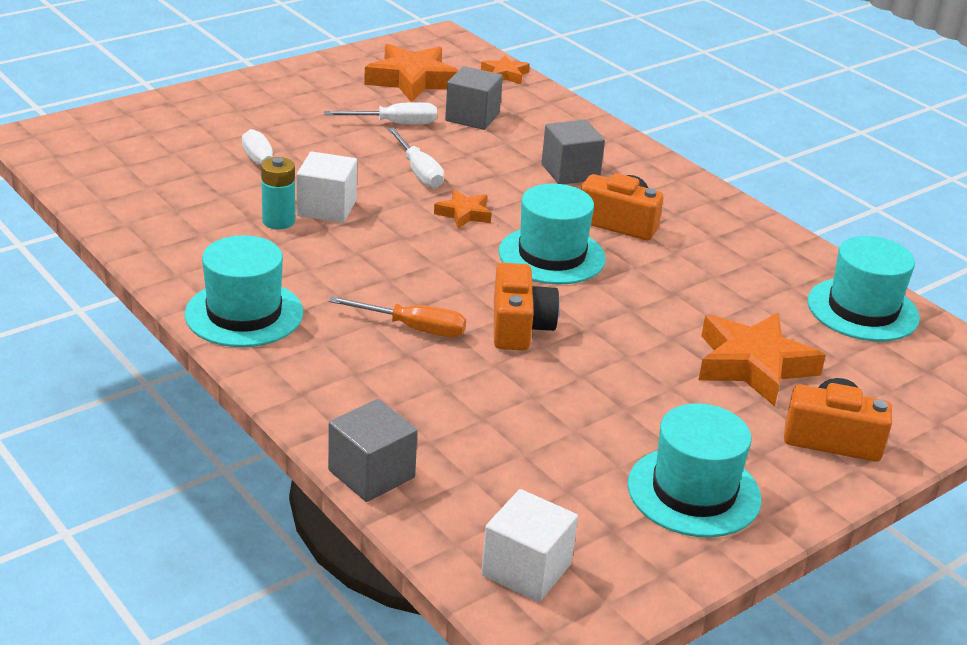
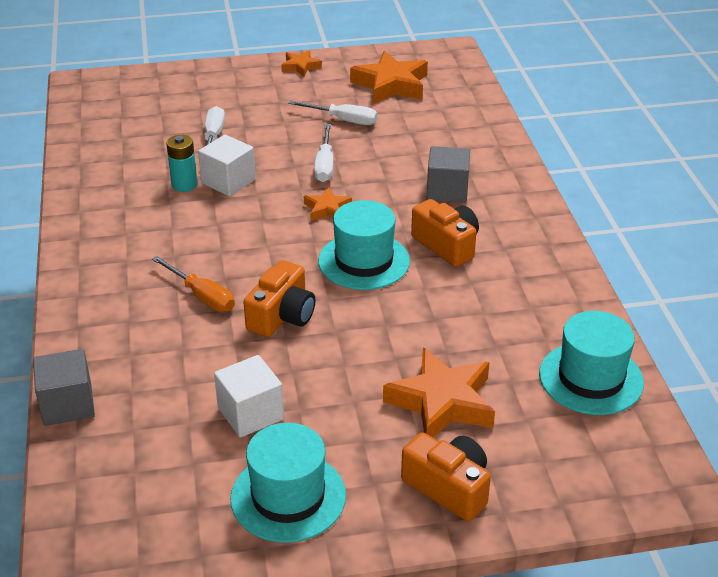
camera: 30 degrees right, 5 degrees up
(244, 313) = (95, 253): turquoise hat -> none
(472, 117) = (410, 126): grey cube -> none
(505, 74) = (472, 93): orange star -> orange star (300, 67)
(526, 569) = (104, 517): white cube -> white cube (250, 413)

